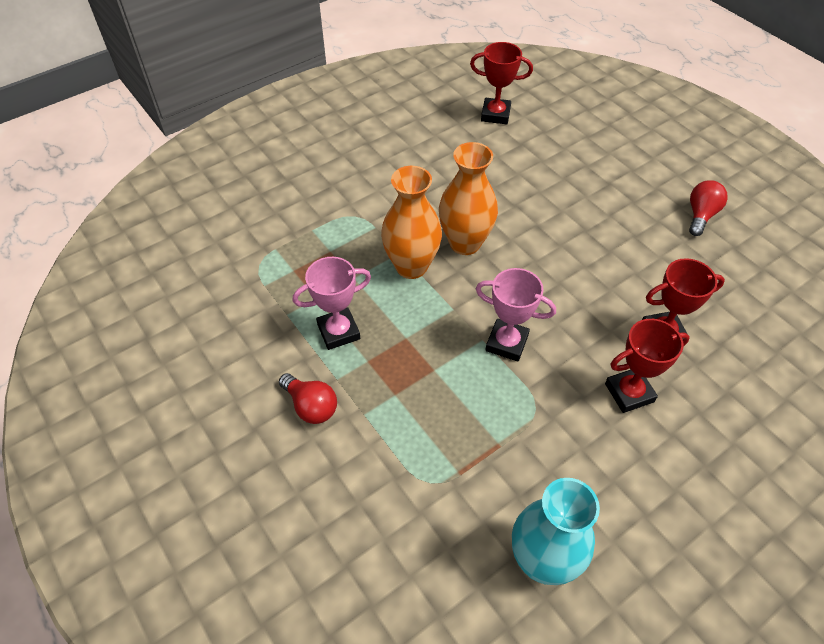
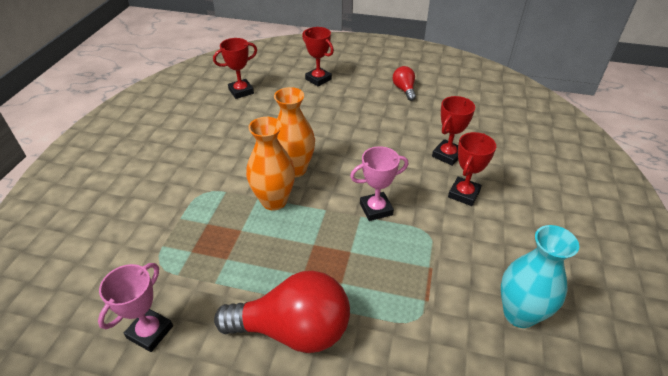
camera: 40 degrees left, 10 degrees down
(311, 406) = (293, 330): red light bulb -> red light bulb, size x2.05
(338, 331) = (264, 269): pink trophy -> pink trophy (150, 332)
(601, 143) = (318, 79): none -> red trophy

